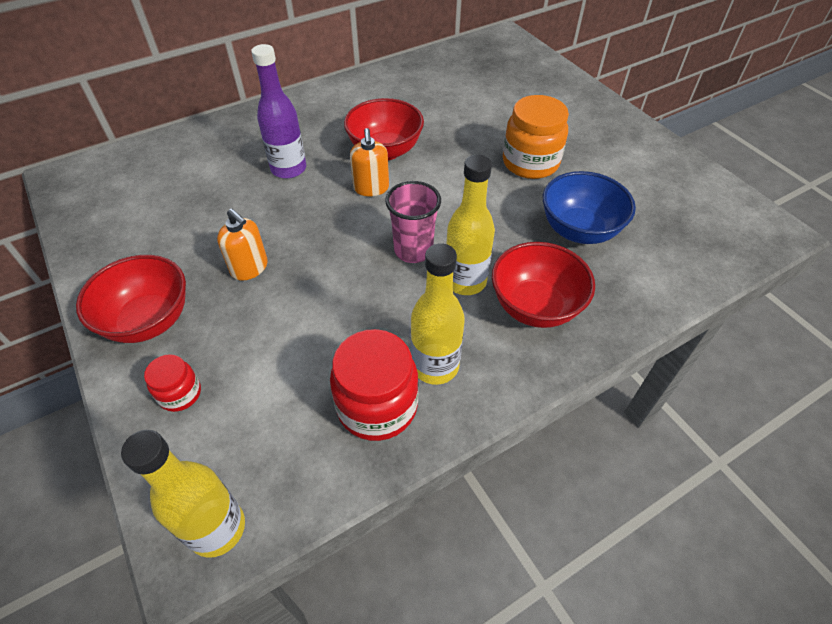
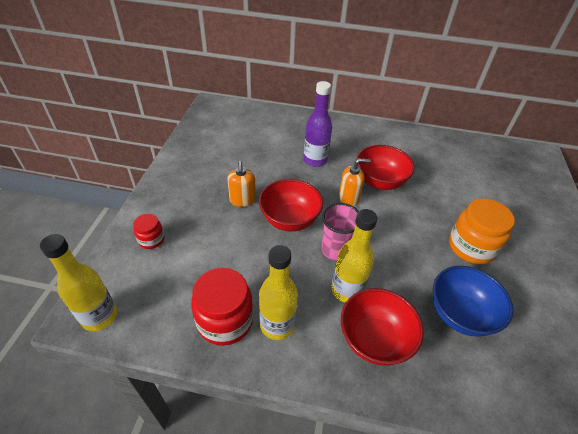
camera: 40 degrees right, 5 degrees down
(149, 320) = (175, 195): red bowl -> red bowl (289, 220)
(371, 188) = (349, 198): orange soap dispenser -> orange soap dispenser turned 135 degrees counterclockwise

